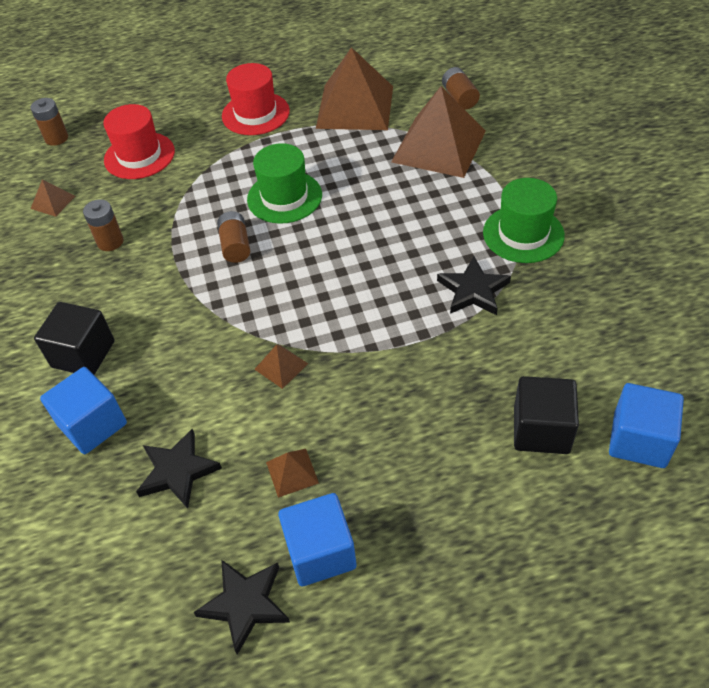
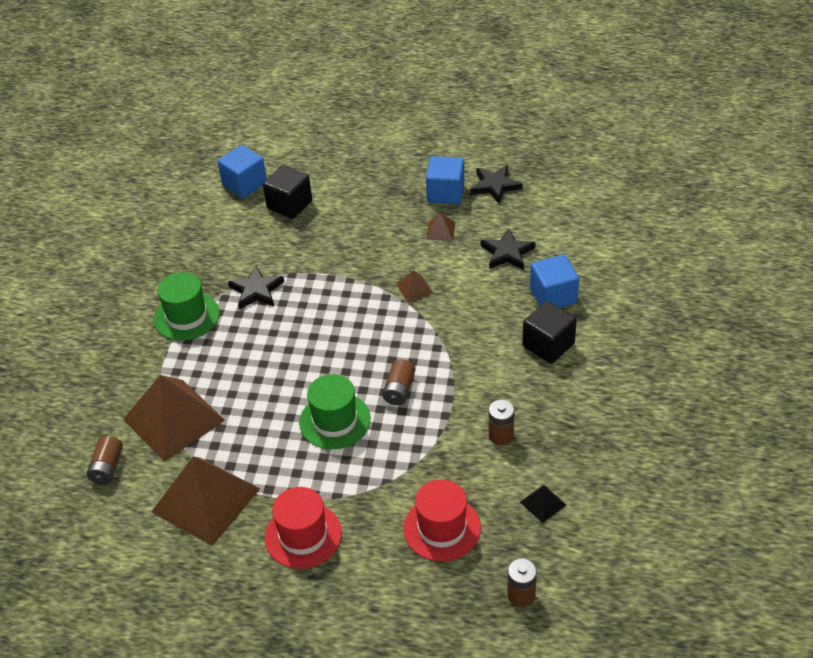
camera: 155 degrees left, 5 degrees down
(53, 202) = (543, 503): brown pyramid -> black pyramid

